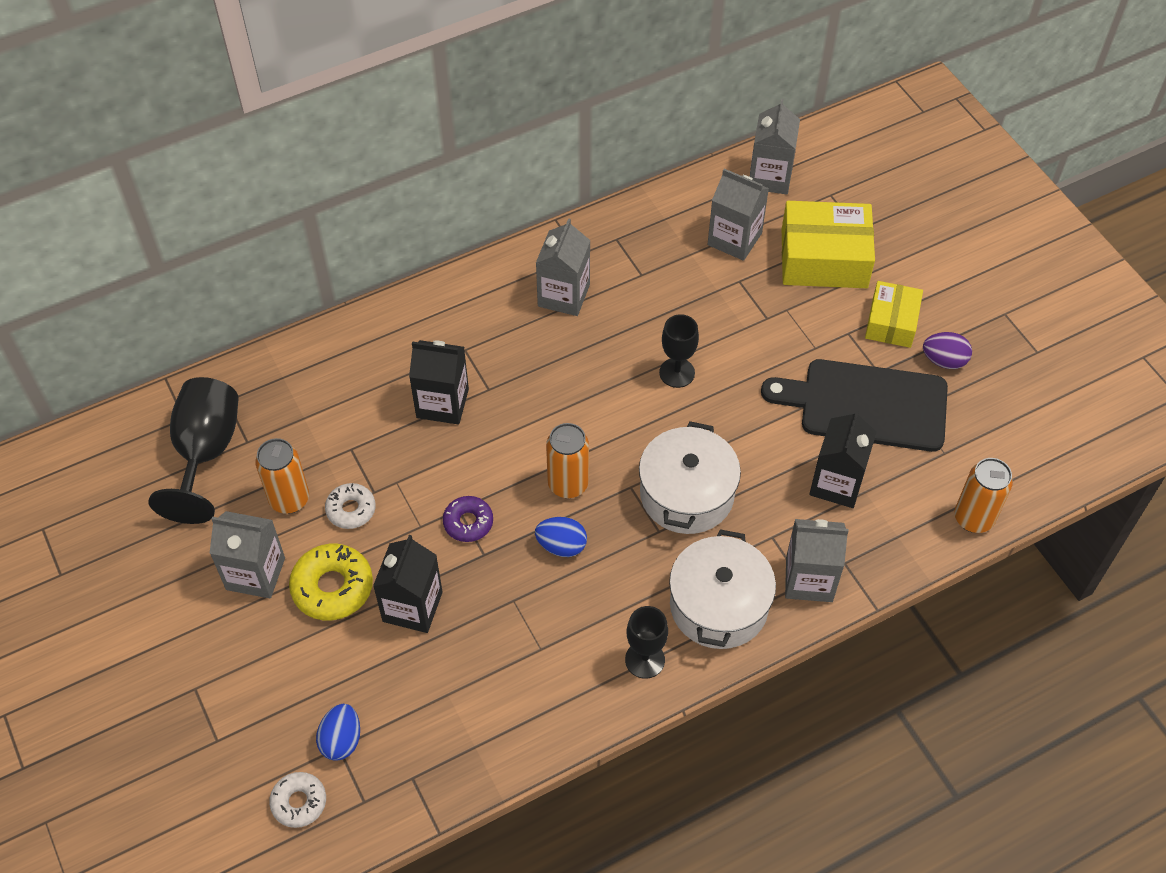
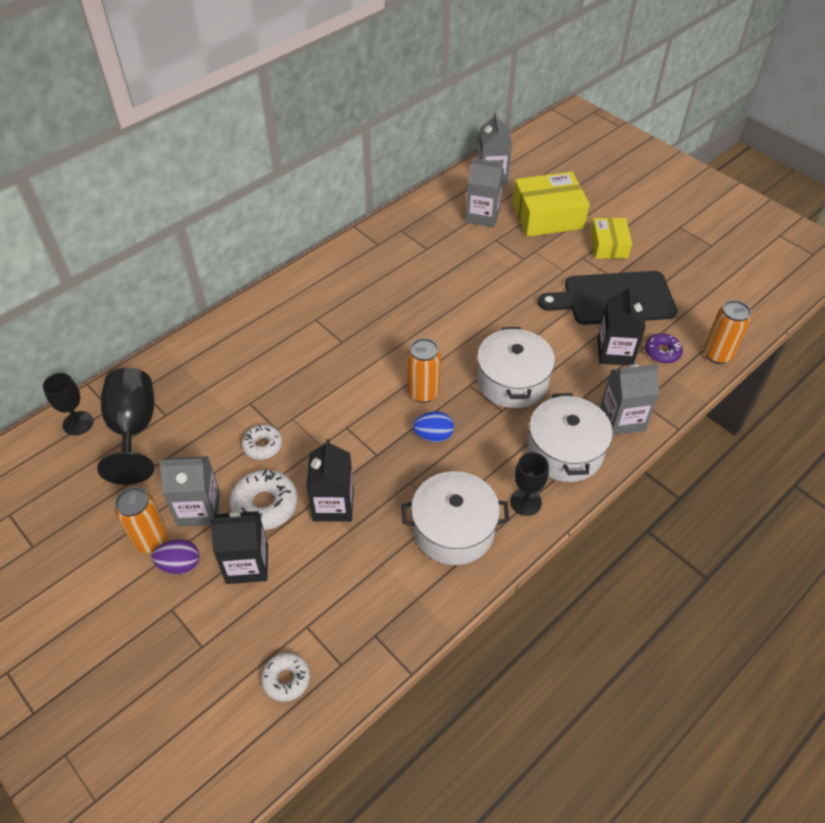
camera: 15 degrees left, 5 degrees down
(289, 499) = (211, 448): orange can -> orange can (151, 540)
(332, 587) = (265, 505): yellow donut -> white donut
(341, 740) = (307, 620): blue egg -> none
(442, 403) = (310, 358): black carton -> black carton (247, 564)
(468, 522) = (357, 435): purple donut -> purple donut (662, 352)
(545, 673) = (453, 530): none -> white pot
(563, 295) = (376, 271): grey carton -> none
(677, 373) = (475, 304): black goblet -> black goblet (78, 423)
(944, 361) = (653, 262): purple egg -> purple egg (180, 565)

